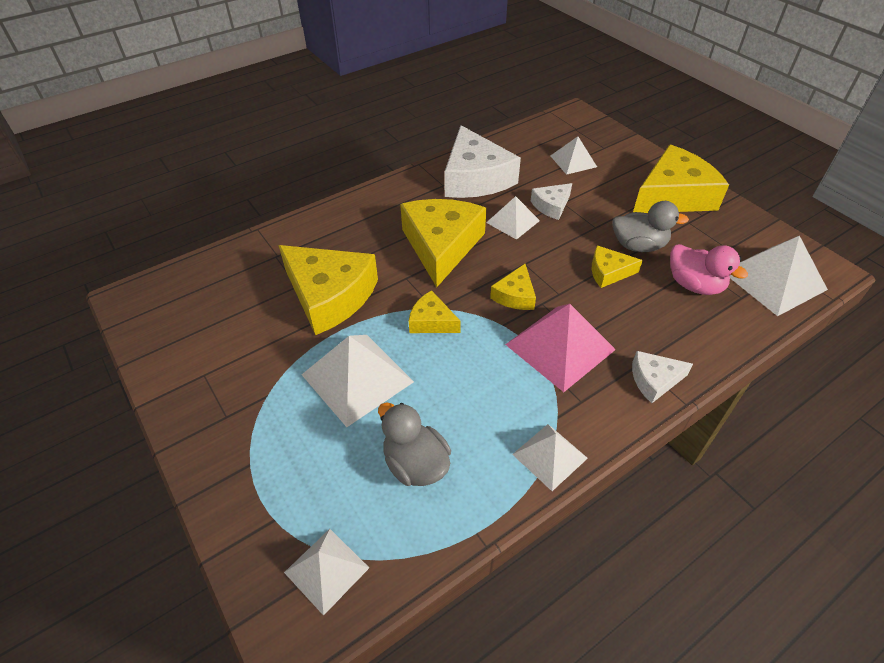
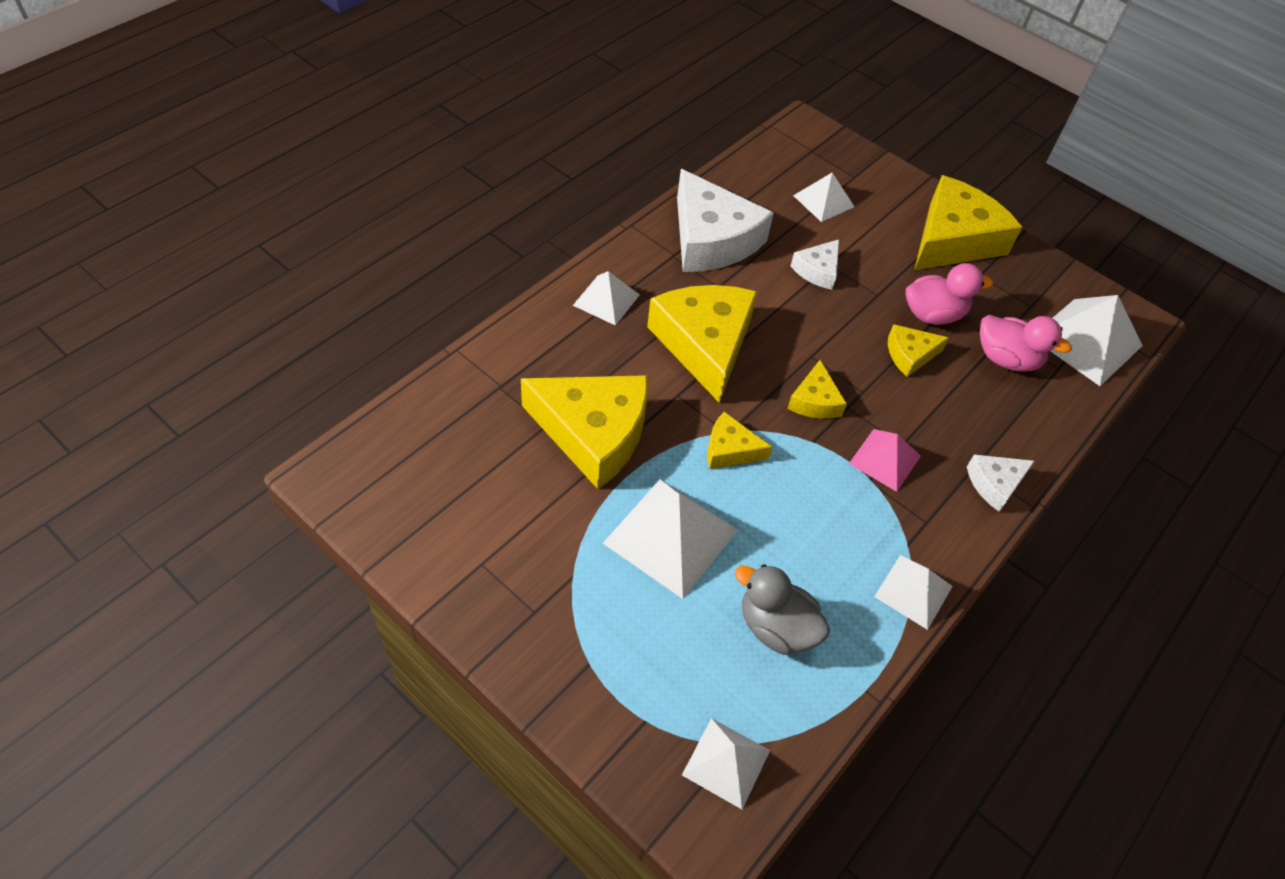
camera: 20 degrees left, 5 degrees up
(512, 221) = (779, 298): white pyramid -> white pyramid (606, 300)
(560, 346) = (884, 459): pink pyramid -> pink pyramid, size x0.60
(638, 245) = (933, 314): grey duck -> pink duck

